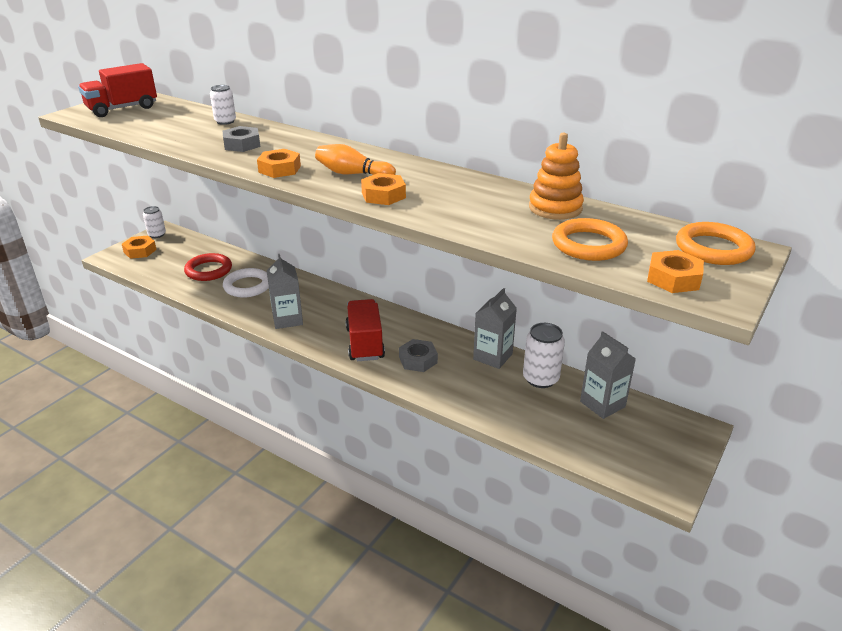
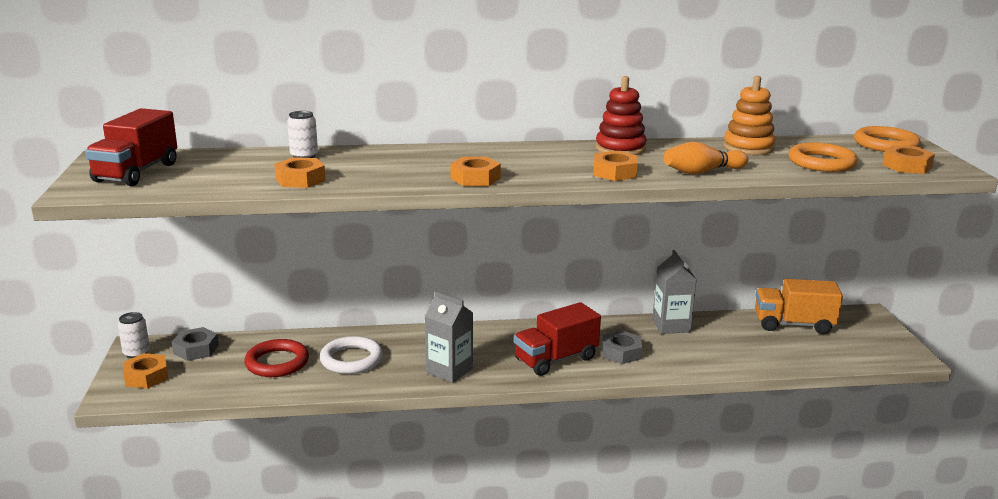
camera: 40 degrees left, 10 degrees down
(184, 138) = (300, 179): none -> orange nut
(242, 144) = (381, 169): grey nut -> grey nut (196, 349)
(353, 174) = (549, 165): orange bowling pin -> orange bowling pin (702, 172)
(365, 343) = (556, 359): red truck -> red truck turned 75 degrees counterclockwise
(441, 176) = (620, 149): none -> red stacking toy
(540, 379) = (729, 326): white can -> none
(602, 404) = (793, 324): grey carton -> orange truck

